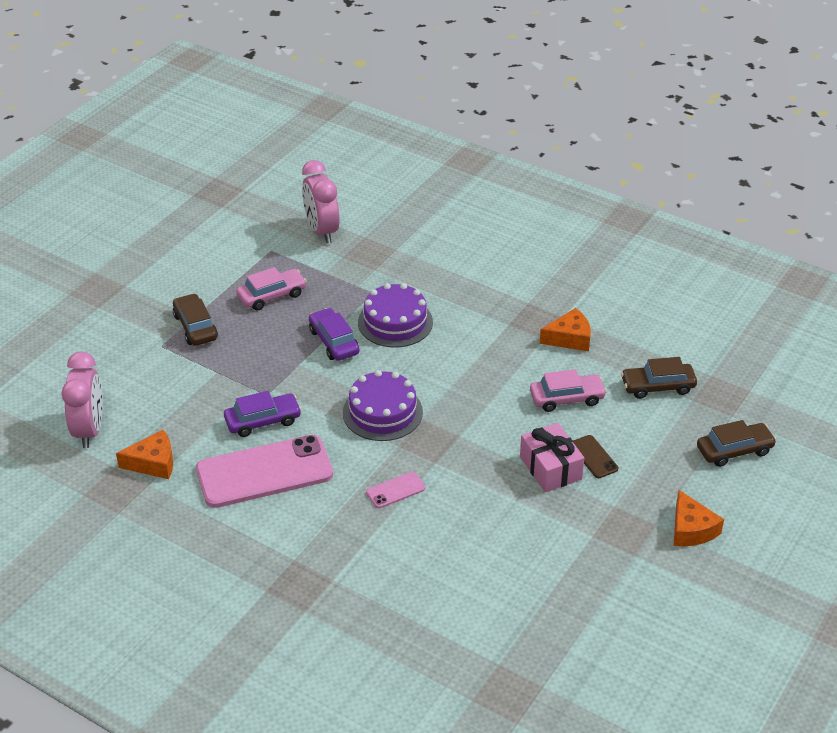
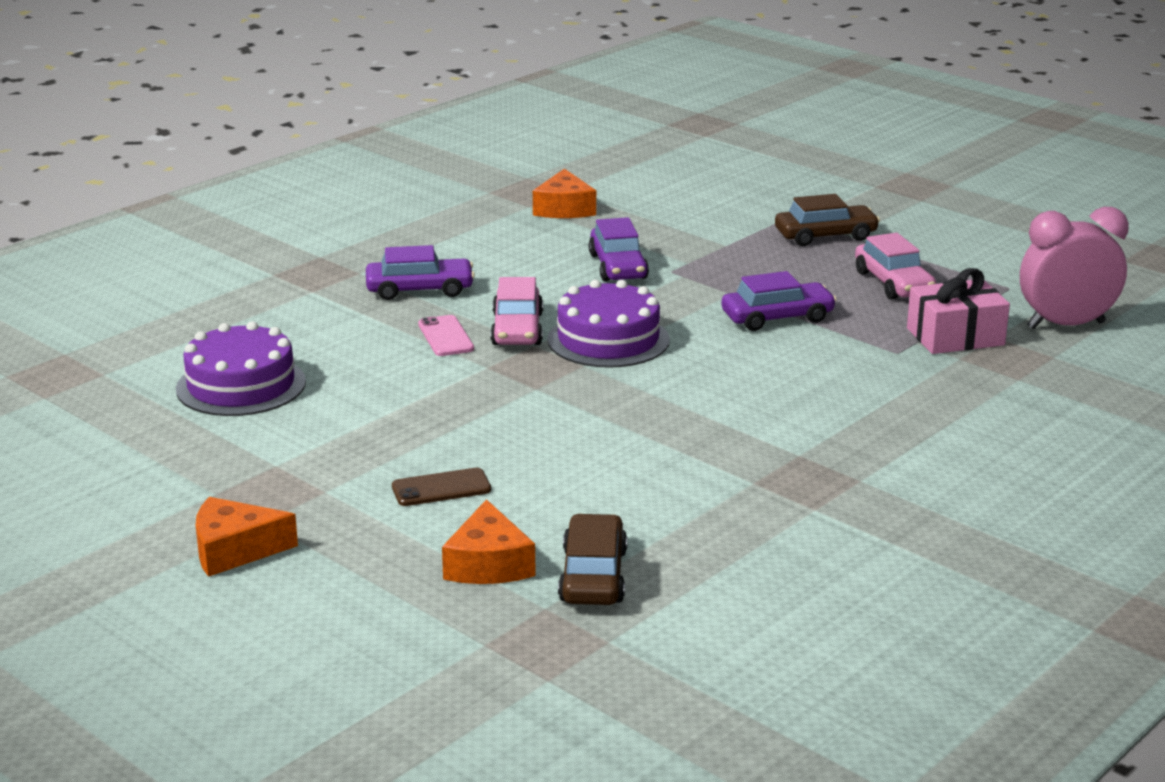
camera: 100 degrees right, 15 degrees down
(89, 430) = (635, 180): pink clock -> none
(264, 472) = (520, 263): pink phone -> none
(320, 518) = (420, 290): none -> purple car
(395, 322) = (818, 363): purple cake -> purple cake (241, 385)
(550, 468) = (434, 449): pink gift -> pink gift (955, 337)
(567, 398) = (590, 483): pink car -> pink car (517, 329)
(569, 338) = (750, 506): orange cheese -> orange cheese (488, 564)
(734, 450) = (392, 628): brown car -> none

